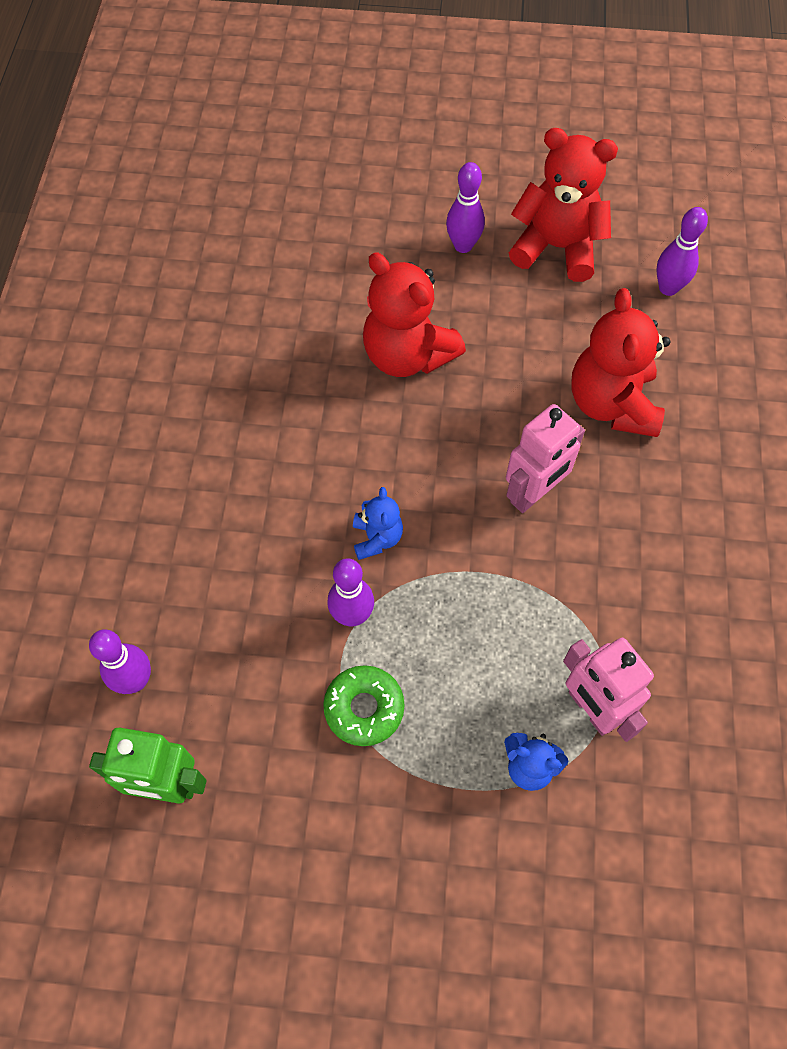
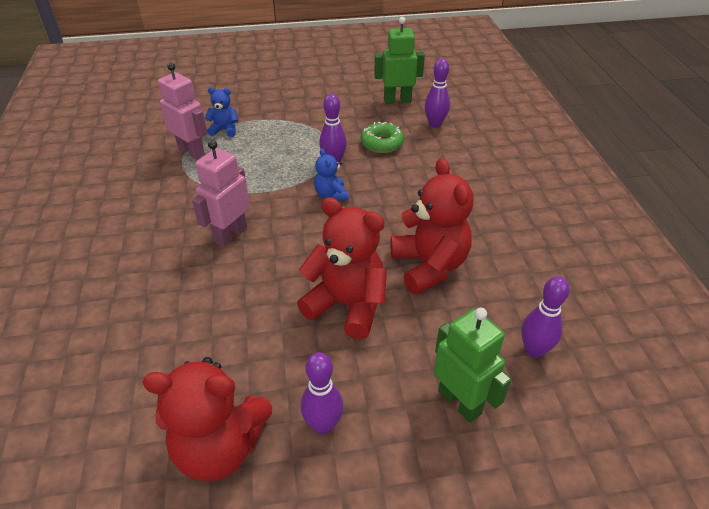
camera: 165 degrees right, 20 degrees down
(334, 237) = (460, 402): none -> green robot
(364, 708) = (314, 134): green donut -> green donut (382, 143)
(612, 404) = (168, 303): red teddy bear -> red teddy bear (429, 266)
(668, 288) = (97, 425): purple bowling pin -> purple bowling pin (534, 350)

